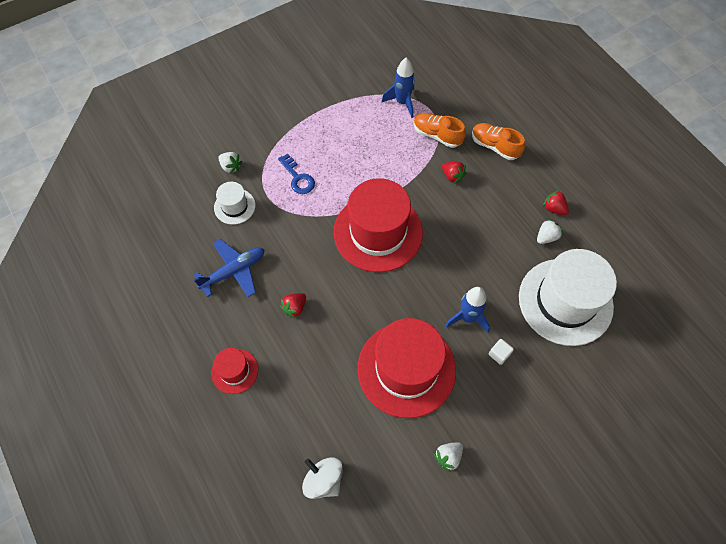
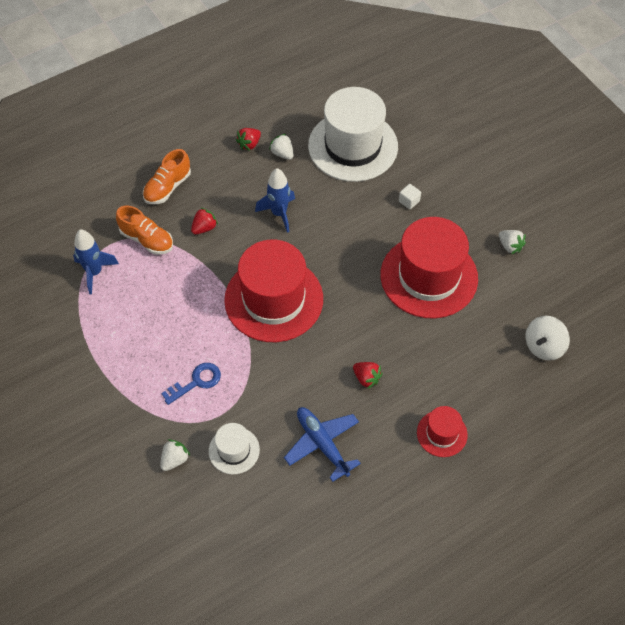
camera: 90 degrees left, 5 degrees down
(437, 135) = (147, 239): orange shoe -> orange shoe turned 90 degrees counterclockwise
(467, 318) = (372, 224): blue rocket -> blue rocket (279, 213)

